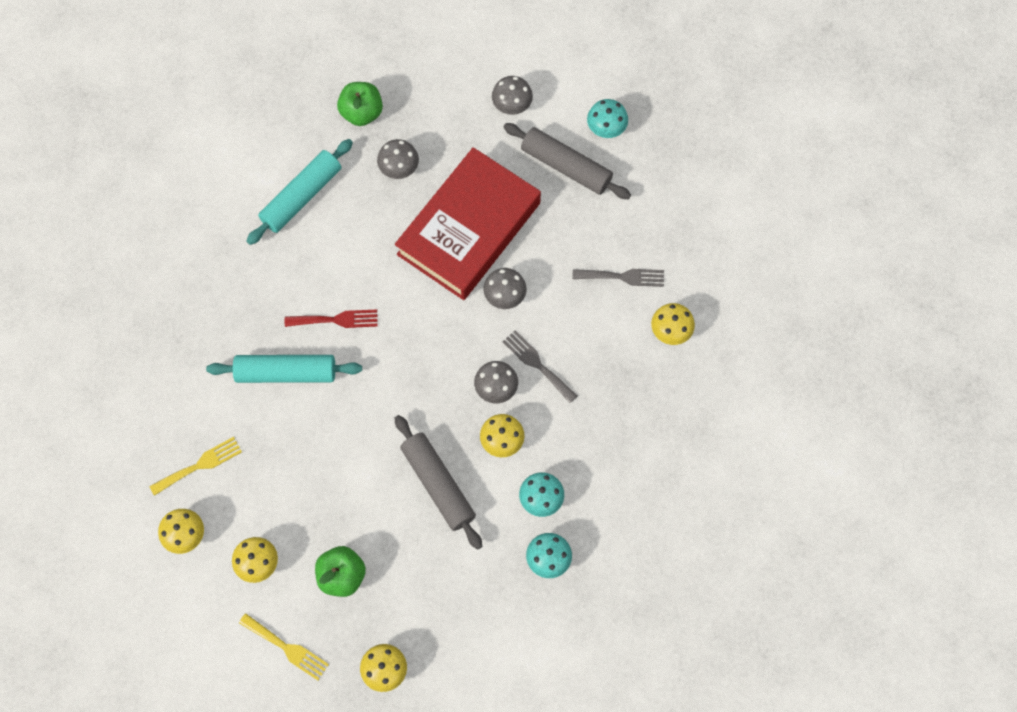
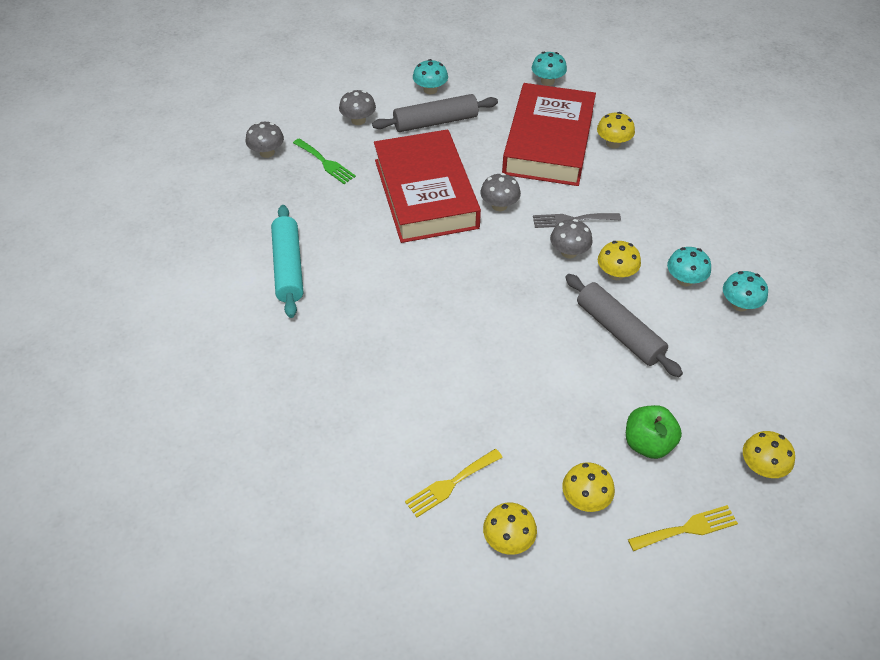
camera: 50 degrees left, 20 degrees down
(200, 465) = (450, 484): yellow fork -> yellow fork turned 135 degrees counterclockwise
(286, 372) = (426, 369): turquoise rolling pin -> none
(336, 320) = (415, 309): red fork -> none
(362, 113) = (265, 195): green apple -> none
(399, 168) = (334, 201): grey mushroom -> grey mushroom (267, 152)
(437, 124) = (325, 163): none -> green fork
(438, 484) = (619, 332): grey rolling pin -> grey rolling pin turned 45 degrees clockwise
(623, 277) = (549, 142): grey fork -> red book
(711, 215) = (547, 81): none -> turquoise mushroom

